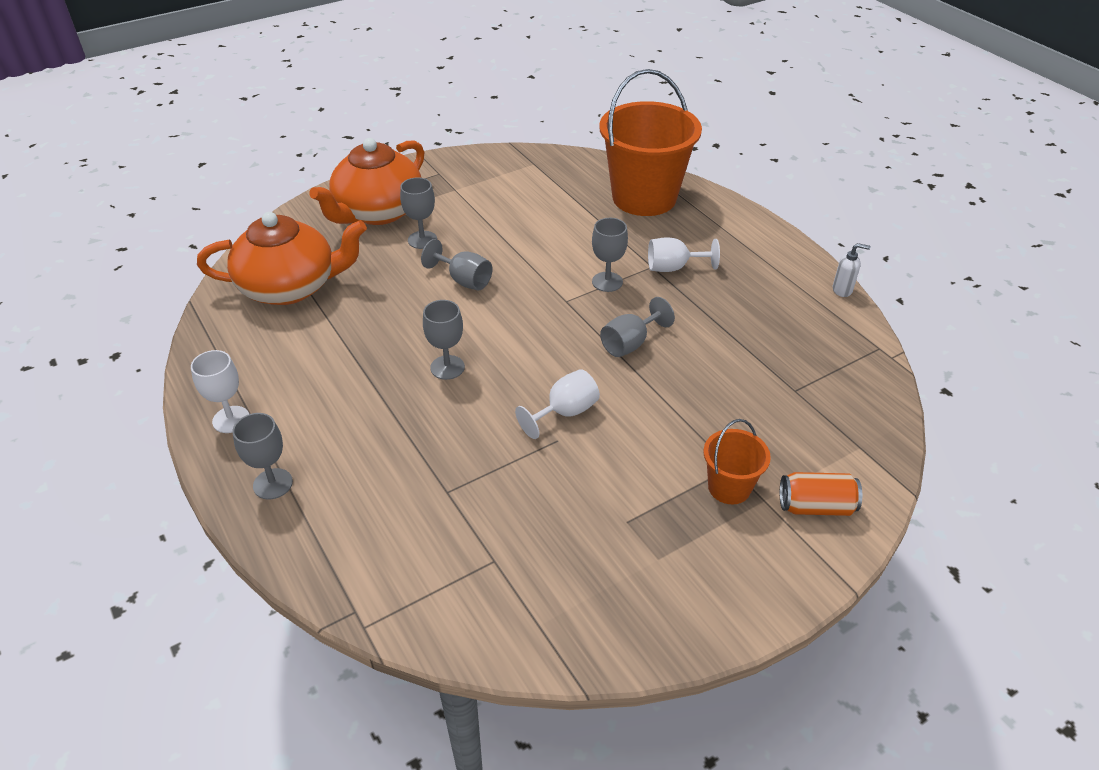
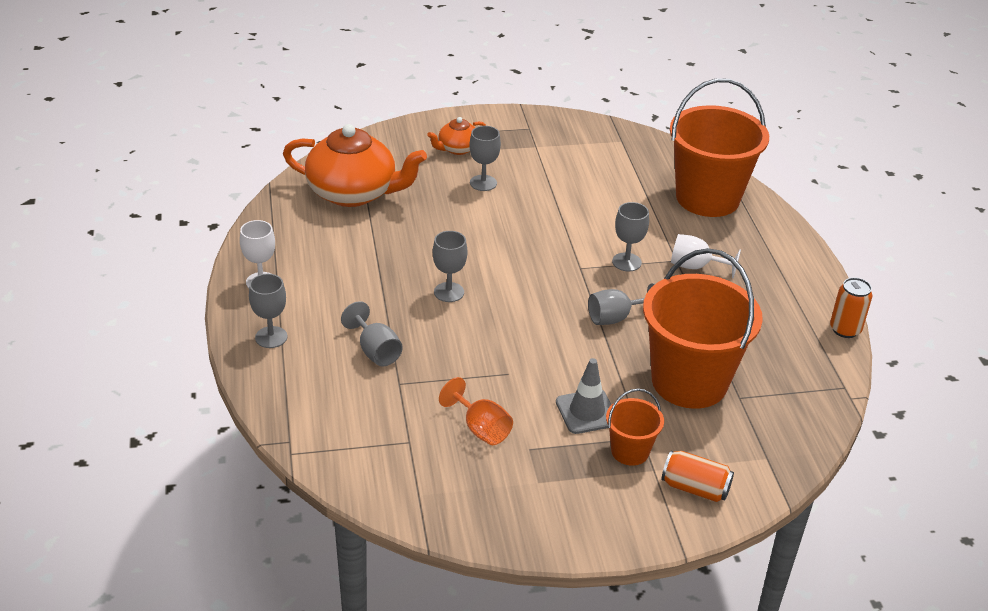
camera: 20 degrees right, 5 degrees down
(377, 212) = (457, 149): orange teapot -> orange teapot, size x0.49
(464, 280) = (501, 226): grey goblet -> grey goblet (375, 351)
(563, 516) = (481, 429): none -> orange goblet
(565, 412) = (526, 355): white goblet -> none
(661, 457) = (587, 412): none -> grey traffic cone
(739, 389) = (689, 382): none -> orange bucket
(842, 290) = (845, 329): white soap dispenser -> orange can

